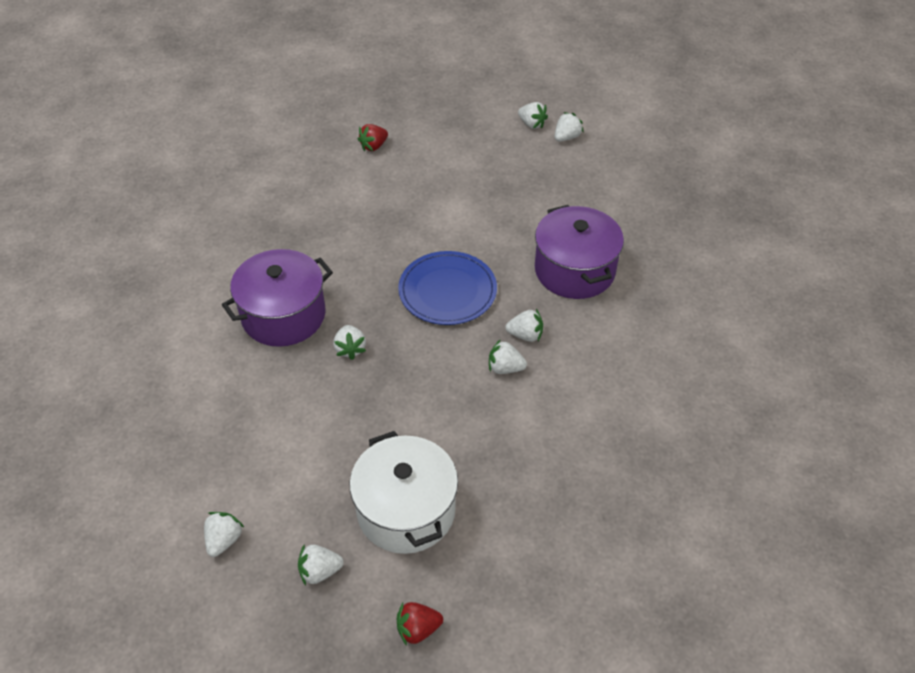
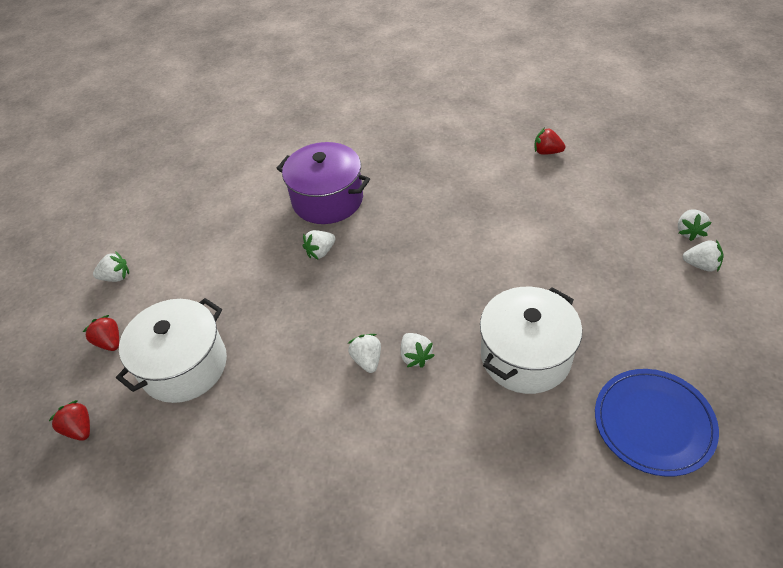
camera: 65 degrees right, 0 degrees up
(320, 571) = (109, 342): white strawberry -> red strawberry
(447, 291) = (425, 278): blue plate -> blue plate (653, 423)
(574, 270) = (525, 356): purple pot -> white pot

